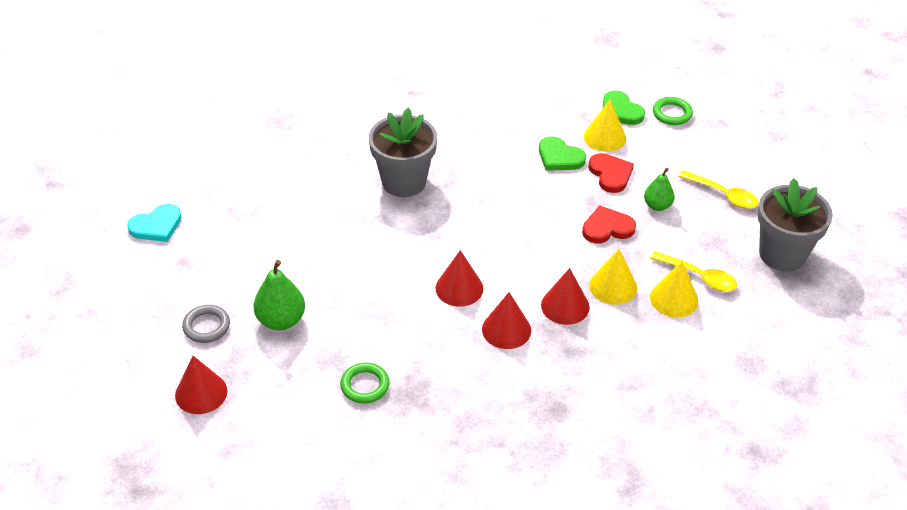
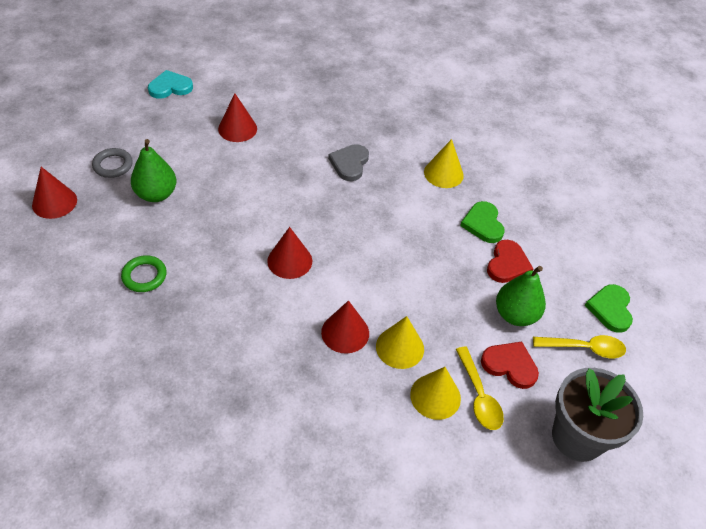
camera: 40 degrees right, 5 degrees up
(156, 226) = (170, 87): turquoise heart -> turquoise heart turned 150 degrees clockwise
(404, 182) = (349, 163): grey flower pot -> grey heart
(506, 329) = (282, 315): red cone -> red cone (237, 129)
(605, 137) = (538, 234): yellow cone -> yellow cone (443, 173)
(607, 228) = (452, 301): red heart -> red heart (510, 365)
(620, 111) = (576, 224): green heart -> green heart (610, 309)
(657, 206) = (515, 315): green pear -> green pear, size x1.55
(672, 113) = (619, 255): green ring -> none
(723, 195) = (584, 348): yellow spoon -> yellow spoon turned 75 degrees counterclockwise

